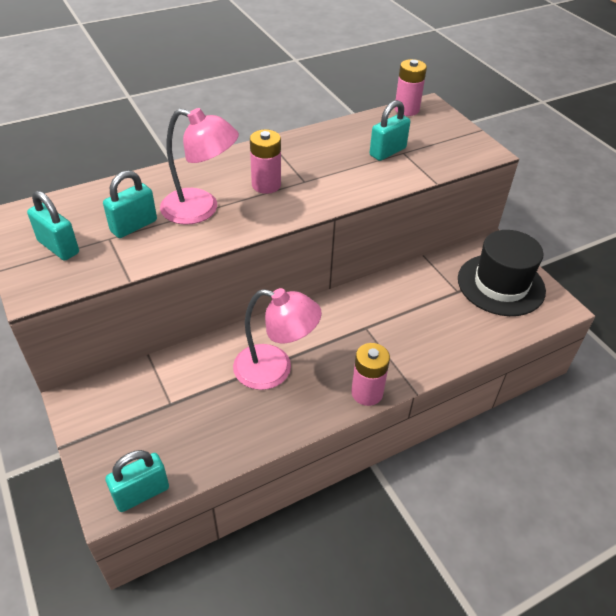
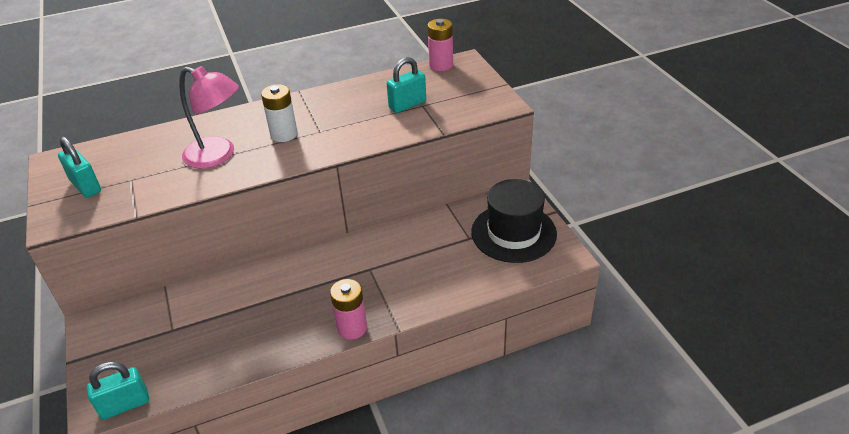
camera: 10 degrees right, 5 degrees down
(134, 226) = (155, 169): turquoise padlock -> none
(266, 185) = (284, 134): pink battery -> white battery
(275, 370) = (273, 304): pink lamp -> none

